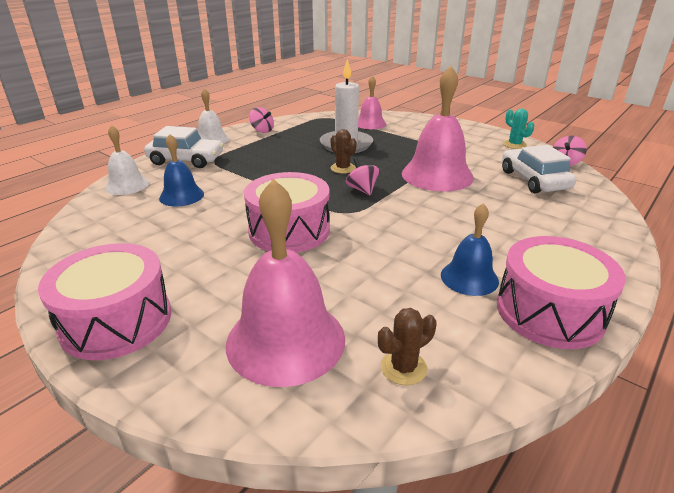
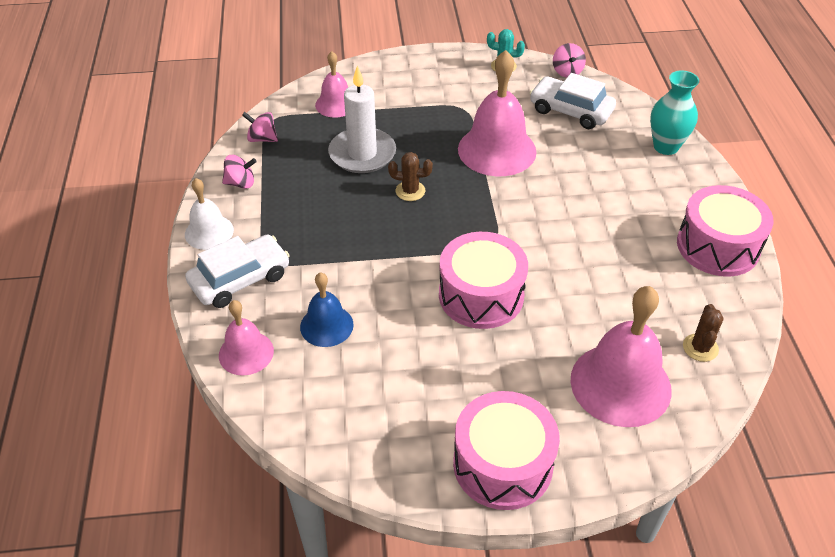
camera: 45 degrees left, 15 degrees up
(127, 185) = (246, 353): white bell -> pink bell
(362, 189) = (465, 208): pink spinning top -> pink spinning top (262, 139)
(469, 278) = (649, 250): blue bell -> none
(596, 230) = (665, 147): none -> turquoise vase

